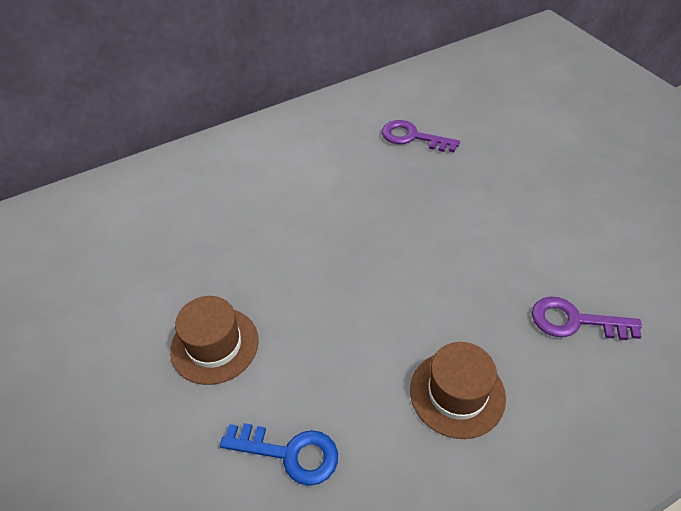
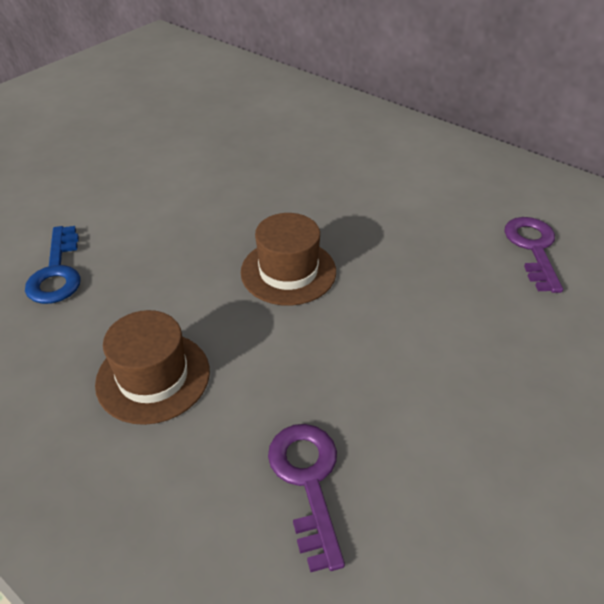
camera: 65 degrees right, 5 degrees down
(214, 345) = (155, 196): brown hat -> brown hat (288, 271)

